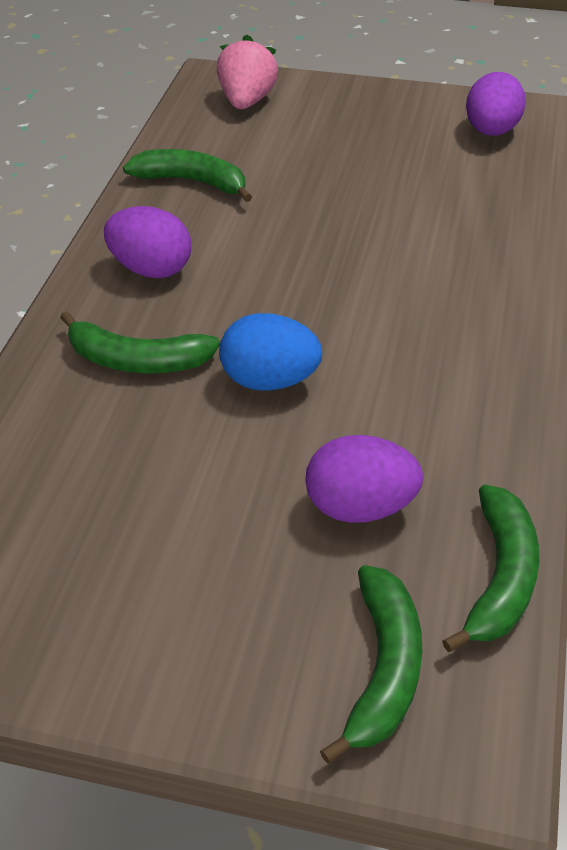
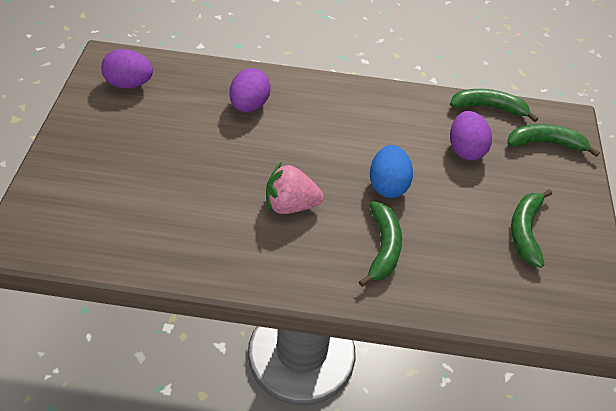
camera: 100 degrees left, 5 degrees up
(151, 269) = (292, 251): purple egg -> purple egg (249, 105)
(192, 182) = (184, 239): green banana -> green banana (525, 231)
(247, 101) = (64, 214): pink strawberry -> pink strawberry (290, 205)

